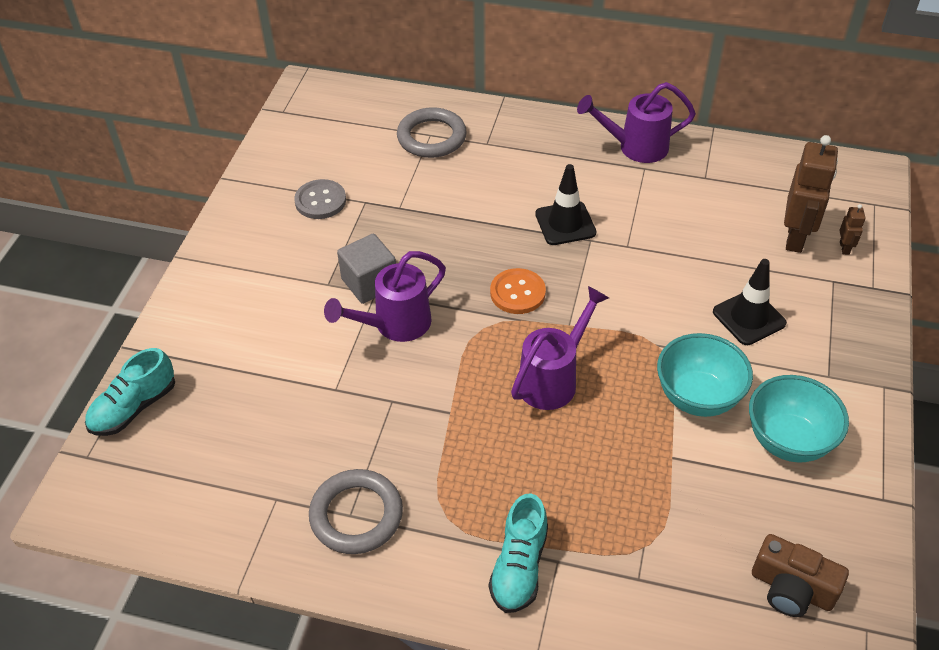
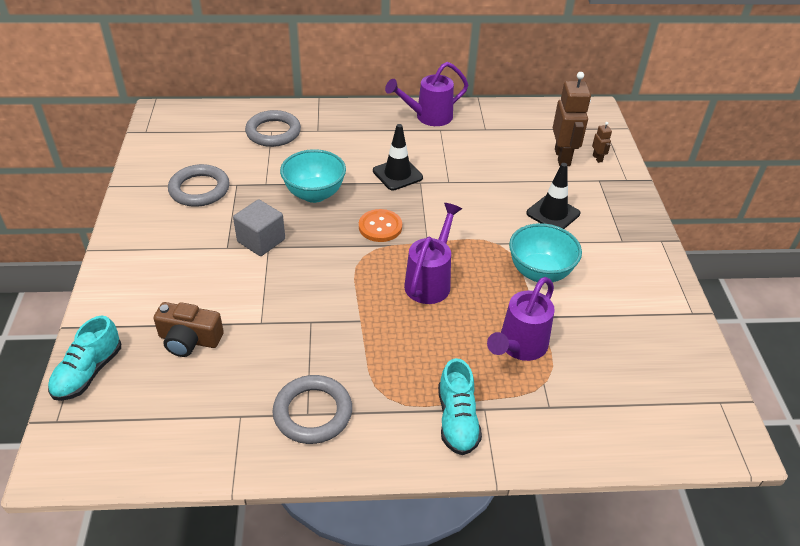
camera: 20 degrees left, 5 degrees down
(320, 201) = (199, 189): grey button -> grey ring
(395, 325) = (293, 266): purple watering can -> purple watering can (519, 347)
(788, 441) = (613, 288): turquoise bowl -> turquoise bowl (314, 194)
(791, 588) = (658, 387): brown camera -> brown camera (189, 340)

